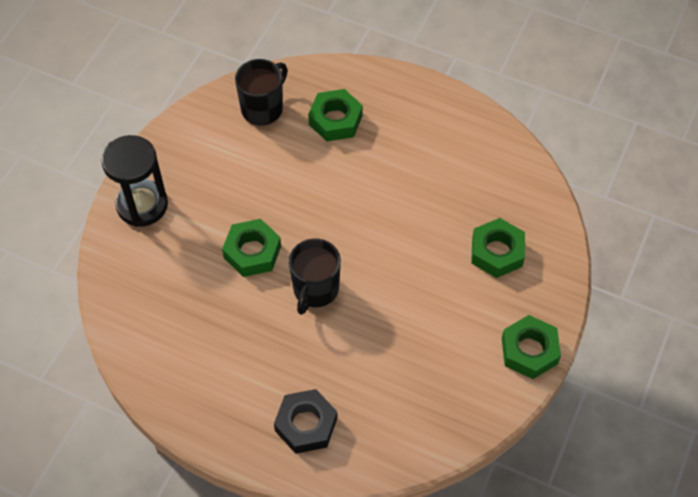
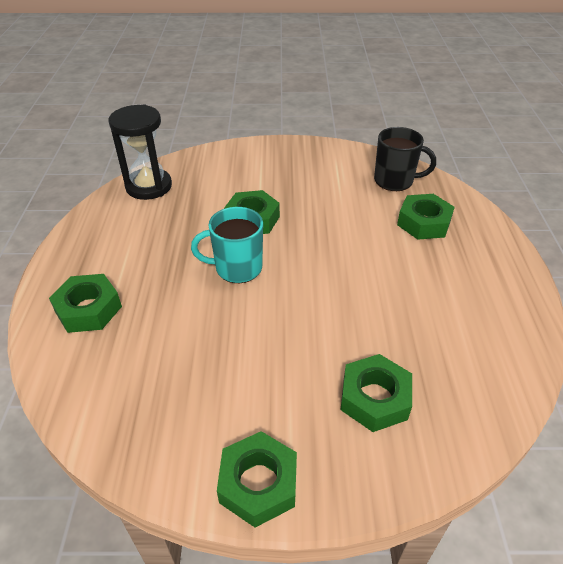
camera: 65 degrees right, 15 degrees down
(142, 205) = (257, 155): black hourglass -> black hourglass (149, 186)
(306, 425) = (88, 309): black nut -> green nut
(315, 290) = (237, 268): black mug -> turquoise mug

